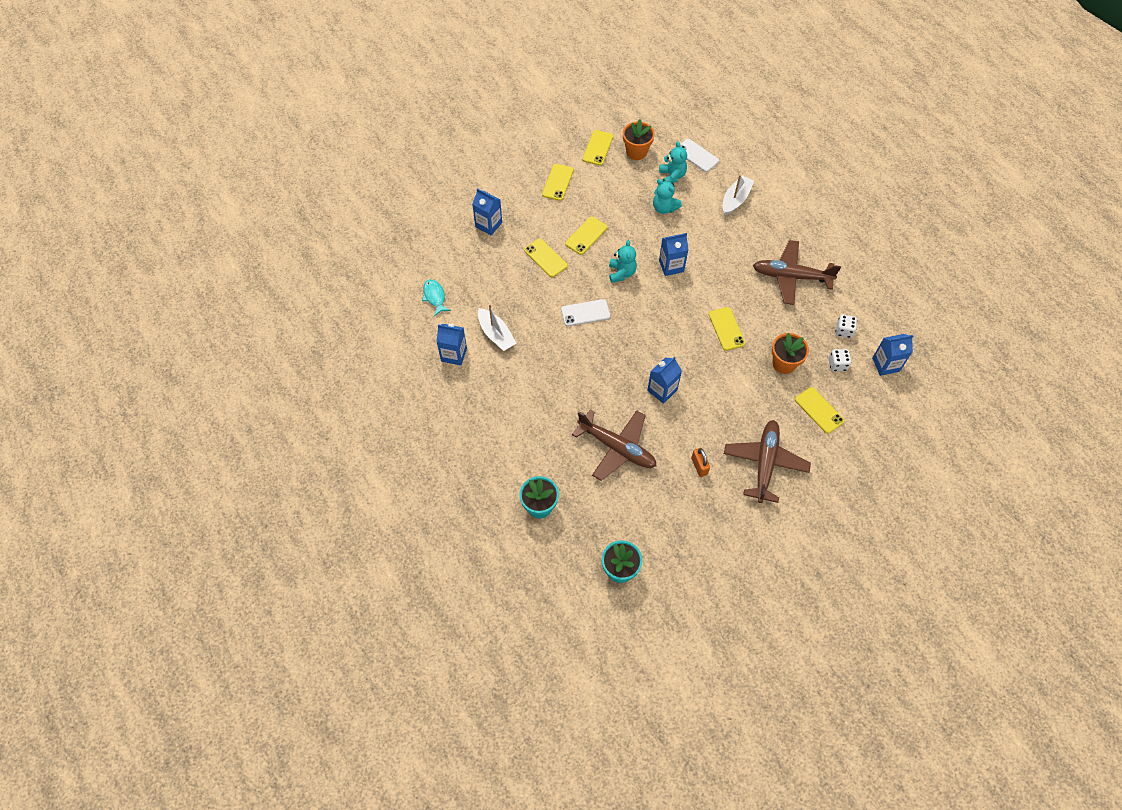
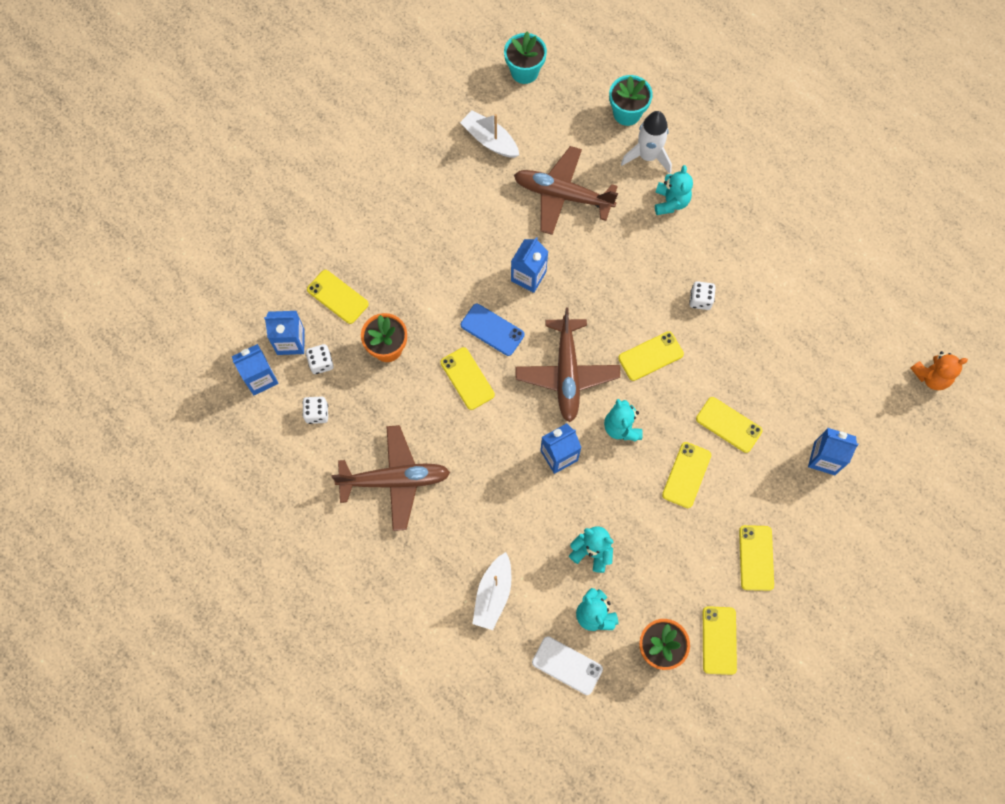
camera: 165 degrees right, 10 degrees up
(390, 255) = (931, 376): none -> orange teddy bear
(434, 297) = (847, 330): turquoise fish -> none
(454, 354) = (790, 260): blue carton -> blue carton (290, 342)
(496, 334) = (750, 298): white boat -> white boat (490, 140)
(529, 420) = (670, 202): none -> turquoise teddy bear
(534, 342) = (700, 300): none -> white dice
(535, 463) = (647, 156): none -> white rocket
(585, 313) = (650, 356): white phone -> yellow phone
(699, 466) = (465, 197): orange padlock -> none
(700, 358) = (492, 330): none -> blue phone
(765, 463) = (392, 218): brown plane -> brown plane (567, 374)

